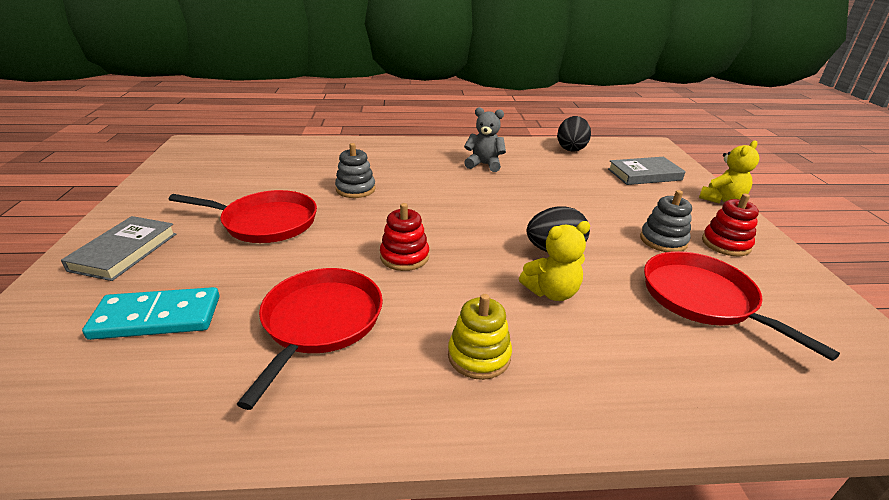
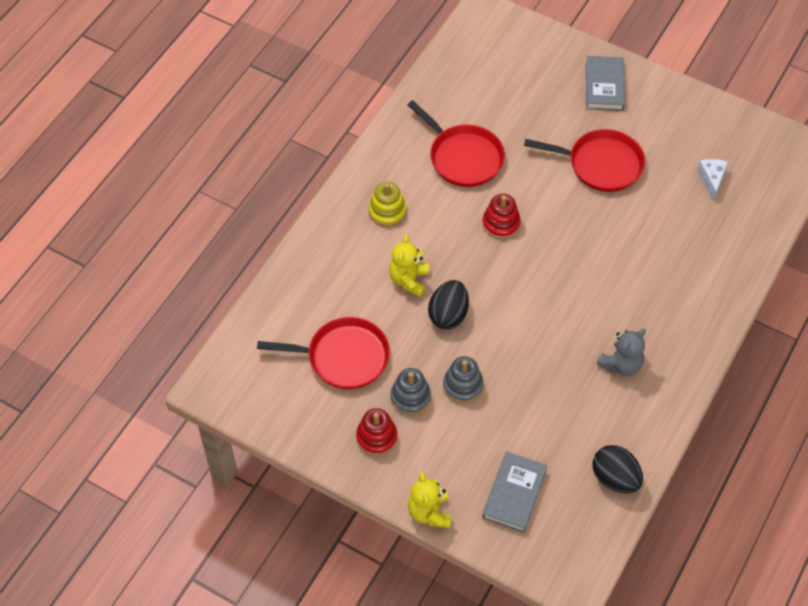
camera: 125 degrees right, 25 degrees up
(124, 252) = (604, 86): grey book -> grey book turned 45 degrees clockwise
(157, 317) = (517, 92): turquoise domino -> none
(252, 169) = (711, 180): none -> white cheese
(266, 222) = (601, 164): red pan -> red pan turned 120 degrees counterclockwise
(355, 189) = (626, 238): grey stacking toy -> grey stacking toy (463, 386)

